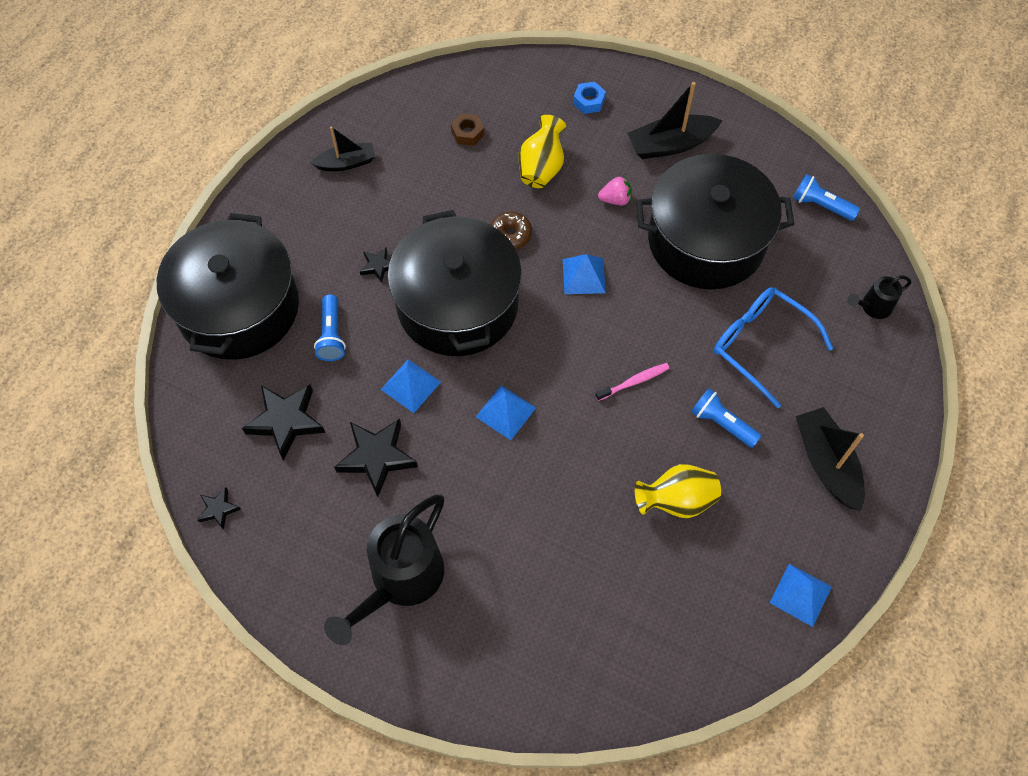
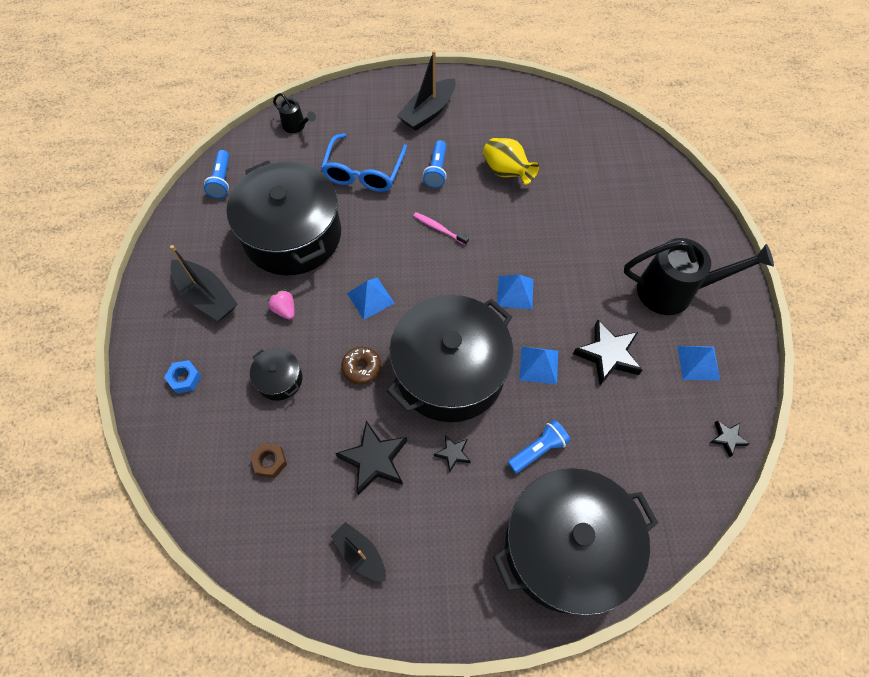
camera: 120 degrees left, 0 degrees up
(286, 421) = (630, 436): black star -> black star (374, 460)
(541, 168) = (279, 379): yellow vase -> black pot
(800, 594) = (519, 97): blue pyramid -> blue pyramid (698, 362)

